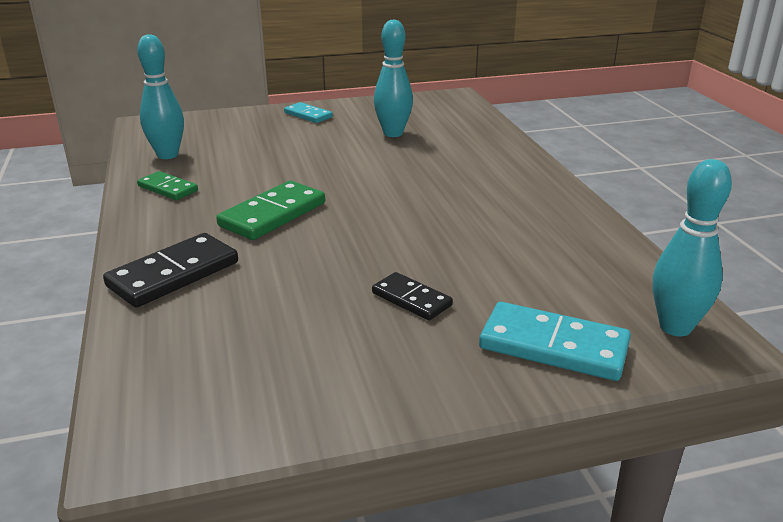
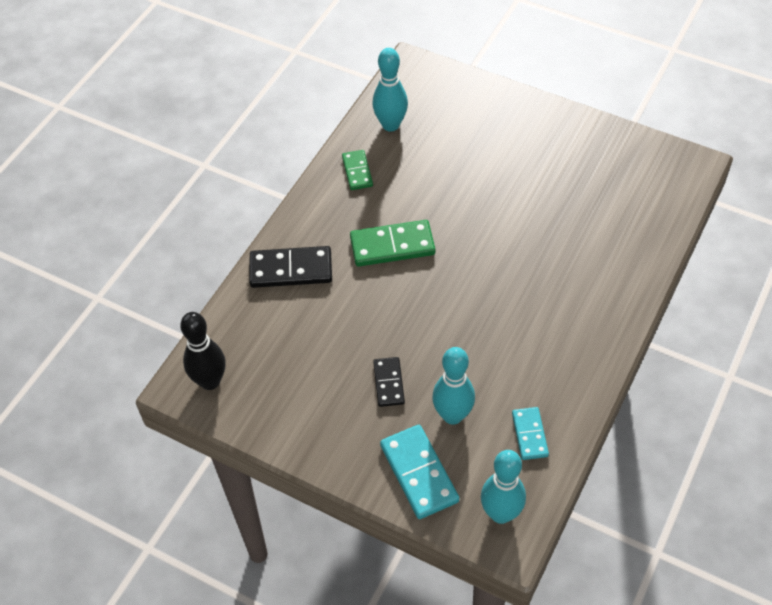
camera: 45 degrees right, 25 degrees up
(174, 417) = (210, 381): none -> black bowling pin
(308, 115) = (538, 124): turquoise domino -> turquoise domino (529, 434)
(393, 133) = (574, 194): turquoise bowling pin -> turquoise bowling pin (452, 415)

